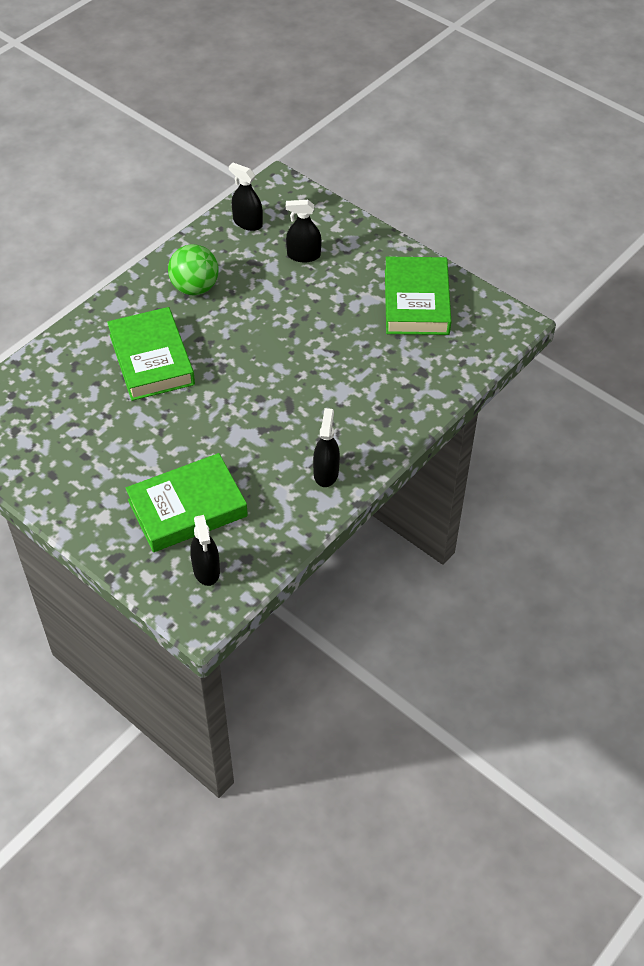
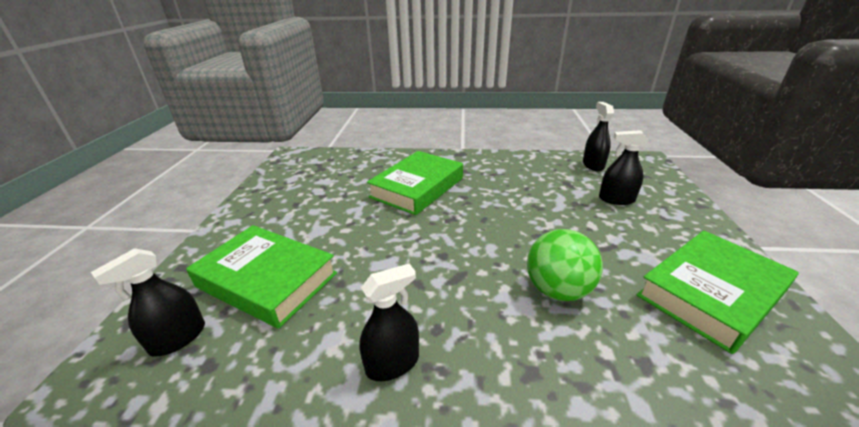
camera: 55 degrees right, 20 degrees down
(195, 288) = (504, 173): green ball -> green ball (557, 290)
(303, 255) = (616, 199): black spray bottle -> black spray bottle turned 45 degrees counterclockwise

